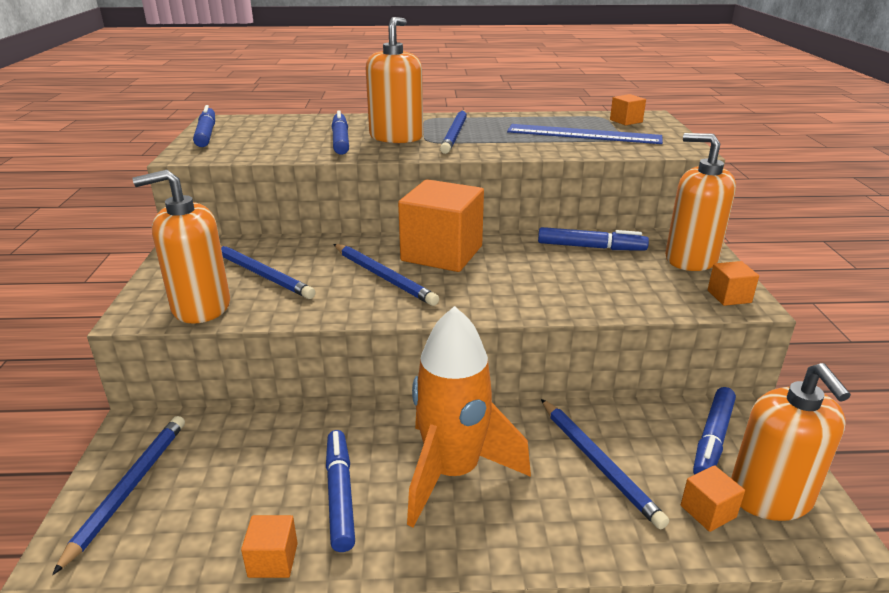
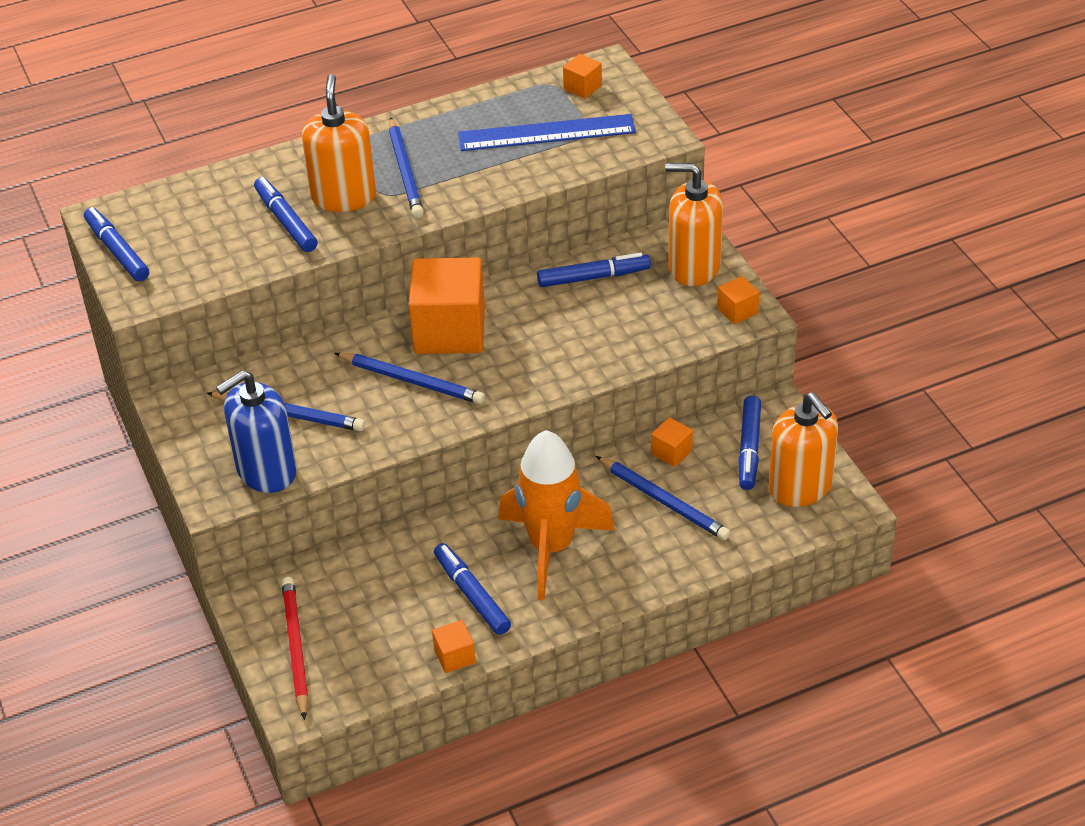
camera: 20 degrees left, 15 degrees up
(129, 489) = (296, 648): blue pencil -> red pencil
(201, 307) = (266, 471): orange soap dispenser -> blue soap dispenser
(708, 511) = (757, 514): orange cube -> orange cube (671, 452)

